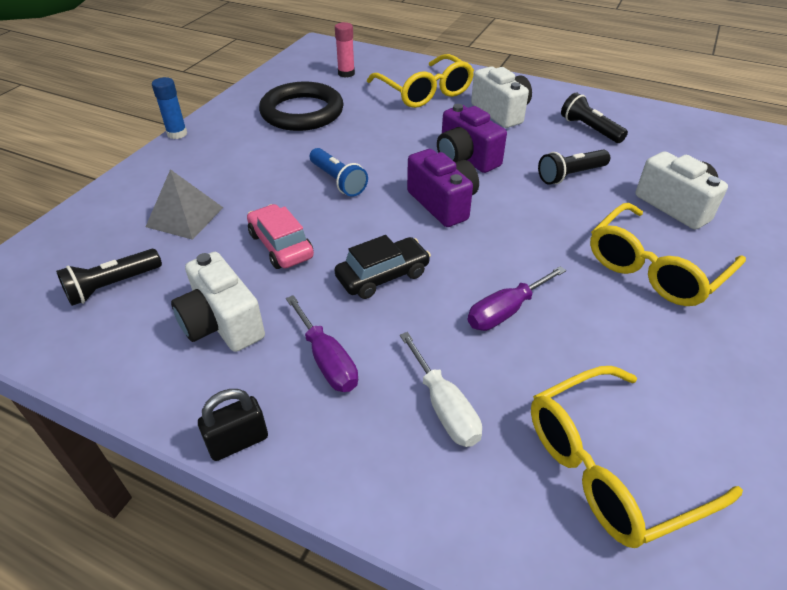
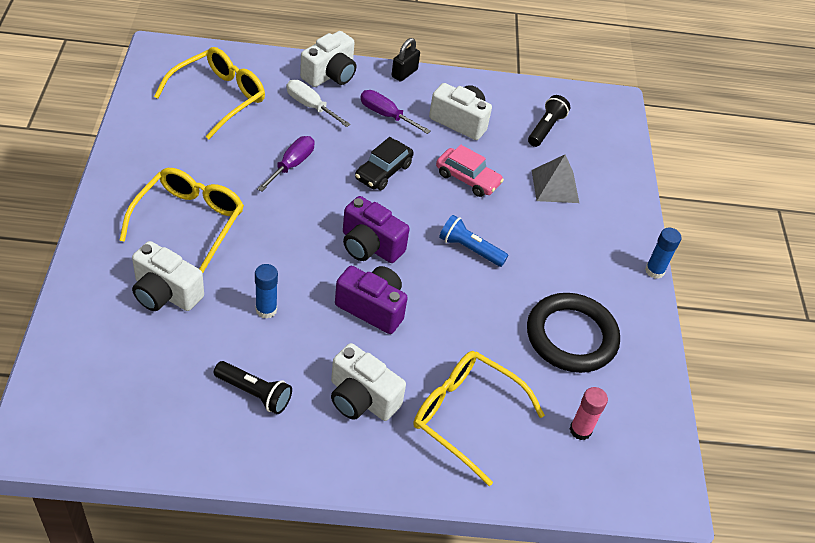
camera: 150 degrees right, 5 degrees up
(379, 473) = (330, 75): none -> white camera
(570, 175) = (266, 310): black flashlight -> blue glue stick

